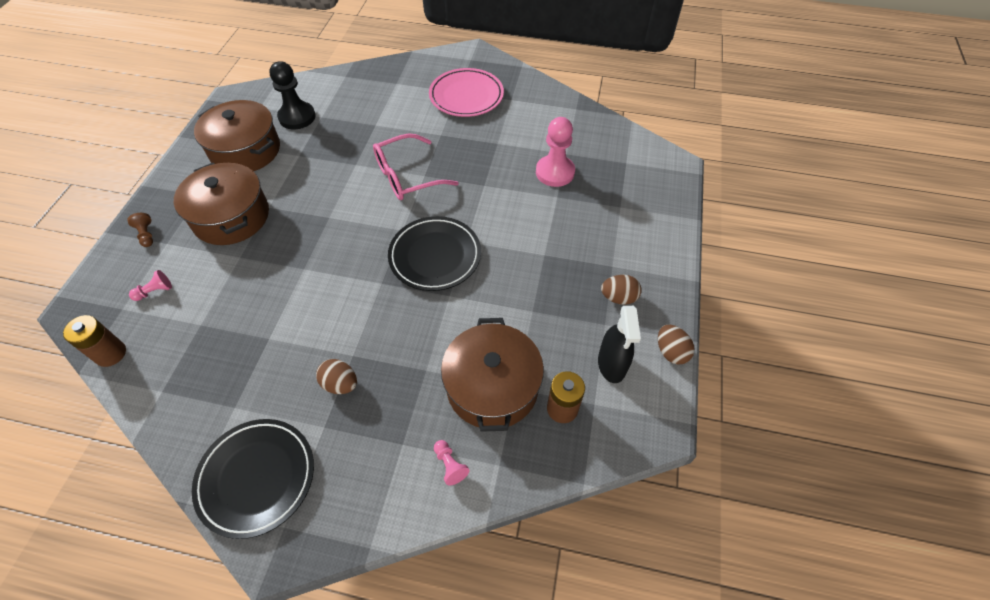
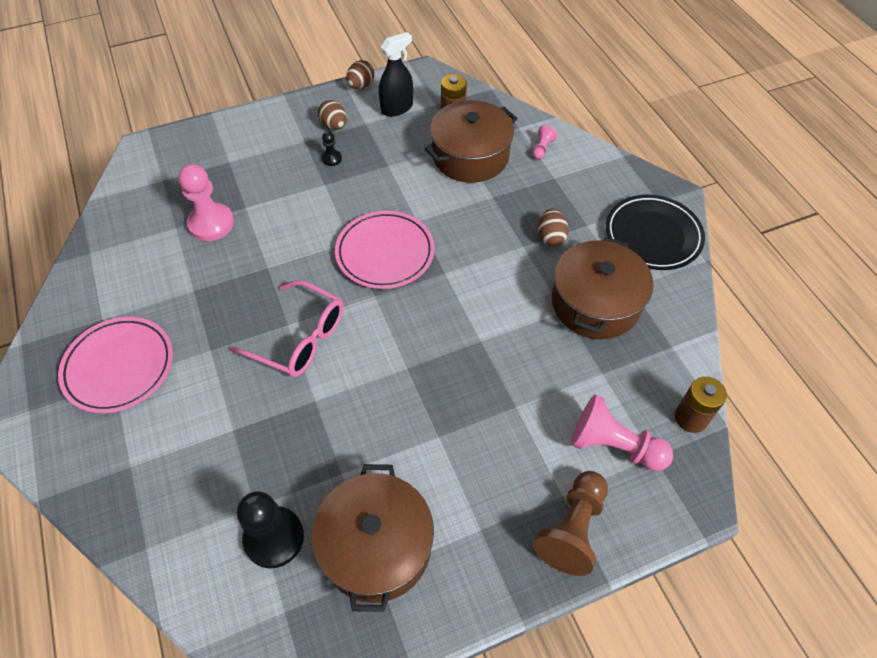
camera: 125 degrees left, 0 degrees up
(146, 235) = (572, 529): brown pawn -> brown pawn, size x2.09
(155, 291) = (614, 445): pink pawn -> pink pawn, size x2.09
(231, 217) = (480, 462): brown pot -> brown pot (595, 303)
(435, 256) = (385, 253): black plate -> pink plate
(573, 274) = (331, 158): none -> black pawn

